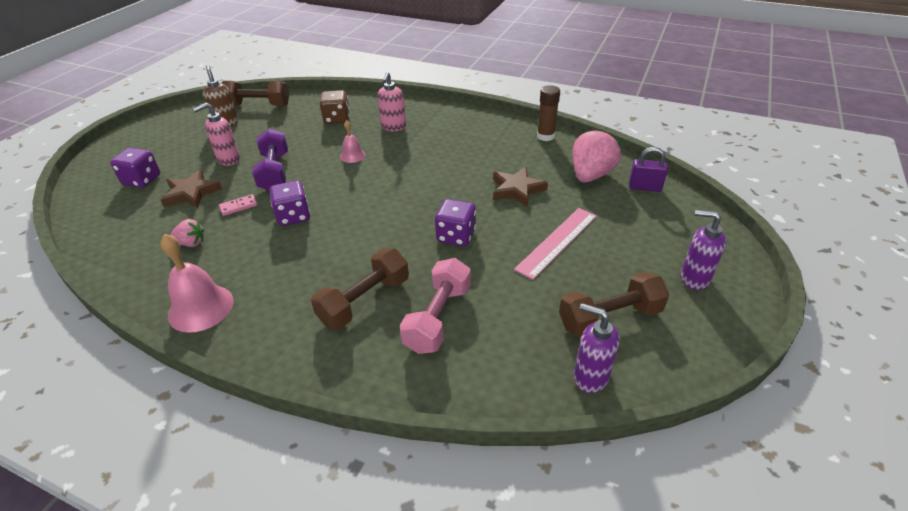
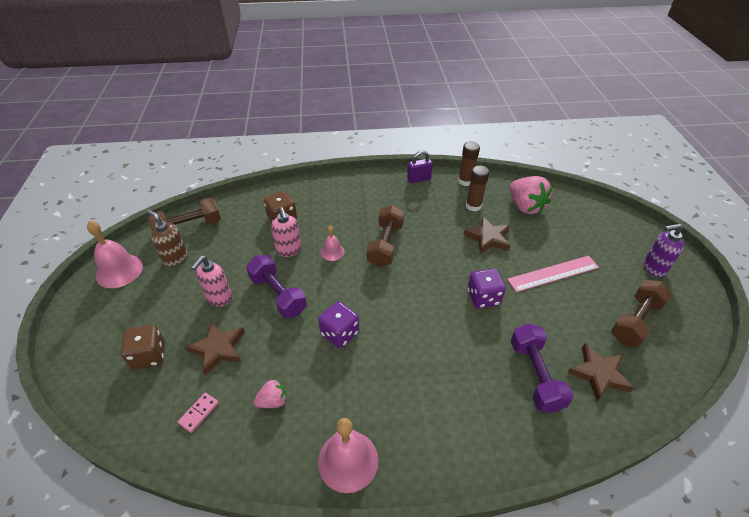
camera: 30 degrees left, 5 degrees up
(142, 180) = (149, 356): purple dice -> brown dice
(180, 120) = (119, 271): none -> pink bell
(238, 206) = (280, 344): pink domino -> pink domino (199, 413)
(364, 301) = (472, 386): brown dumbbell -> brown dumbbell (385, 245)
(393, 127) = (340, 211): pink soap dispenser -> pink soap dispenser (289, 250)
(438, 318) = (535, 375): pink dumbbell -> purple dumbbell
(509, 346) = (599, 374): none -> brown star
(531, 159) = (473, 206): none -> brown glue stick
(557, 241) = (553, 273): pink ruler -> pink ruler turned 60 degrees clockwise
(590, 175) = (525, 206): pink strawberry -> pink strawberry turned 150 degrees clockwise
(590, 377) = (662, 373): purple soap dispenser -> none
(644, 187) = (567, 205): purple padlock -> purple padlock (419, 179)

